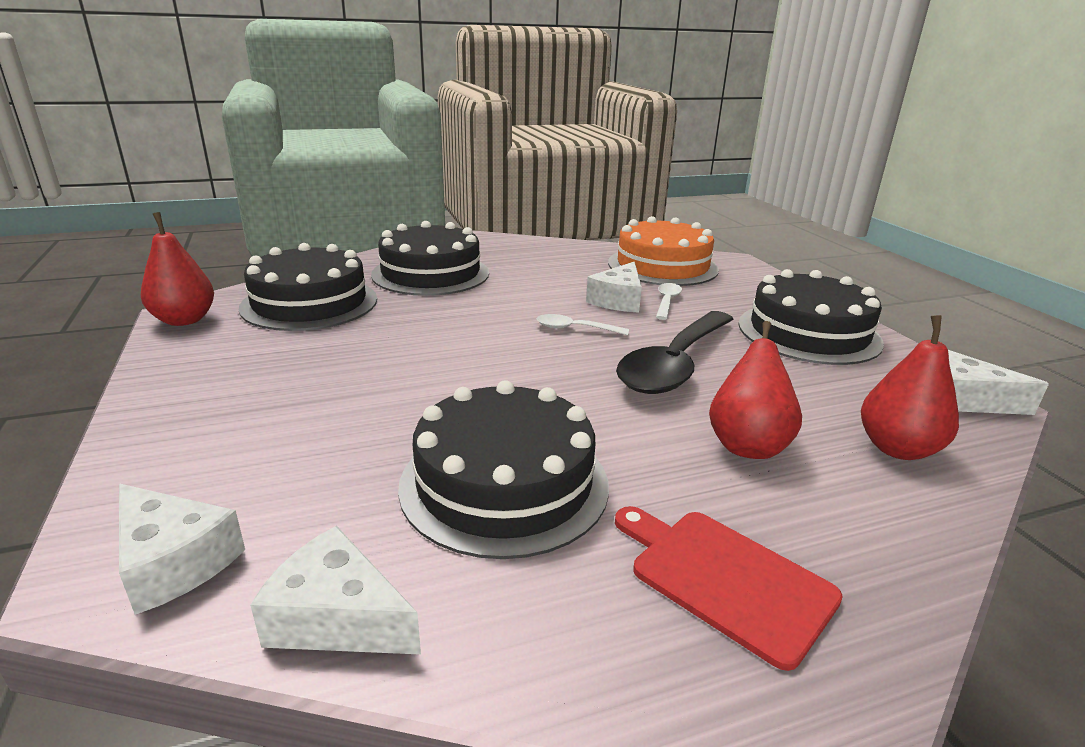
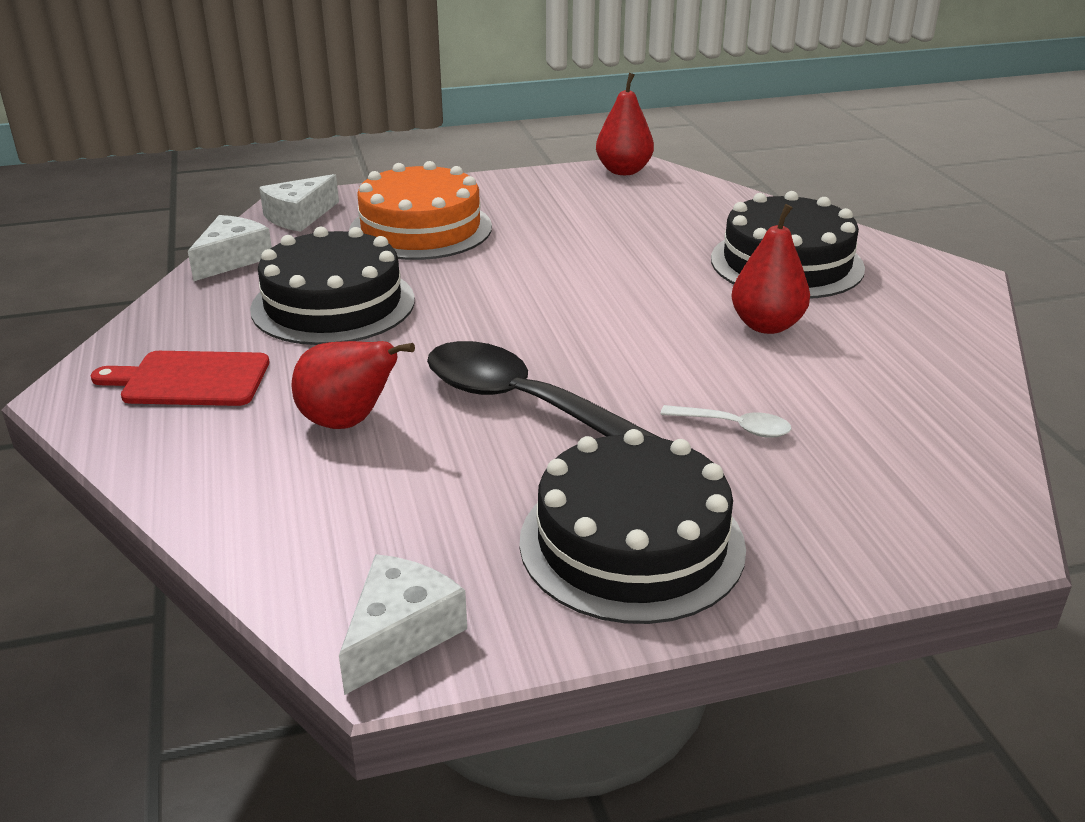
camera: 95 degrees right, 5 degrees up
(310, 303) = (674, 211): black cake -> none
(575, 329) = (624, 348): white spoon -> none
(618, 300) = (729, 387): white cheese -> none
(662, 266) = (909, 446): orange cake -> orange cake (421, 228)
(725, 578) = (190, 379): red cutting board -> red cutting board turned 135 degrees counterclockwise
(897, 448) = (309, 521): red pear -> red pear (766, 325)

